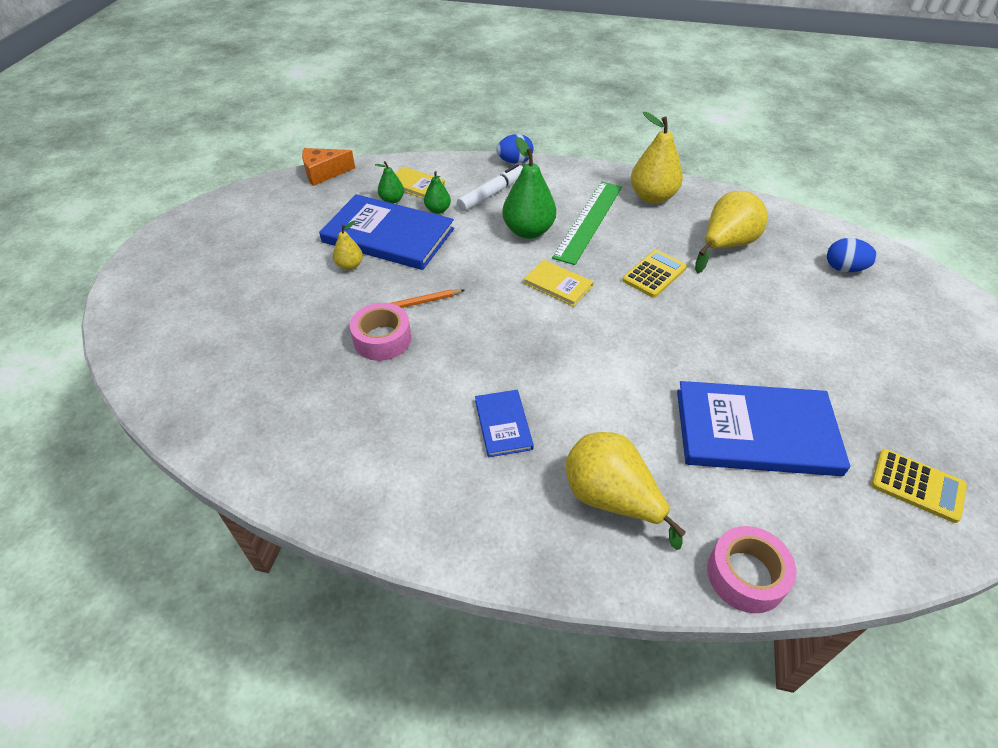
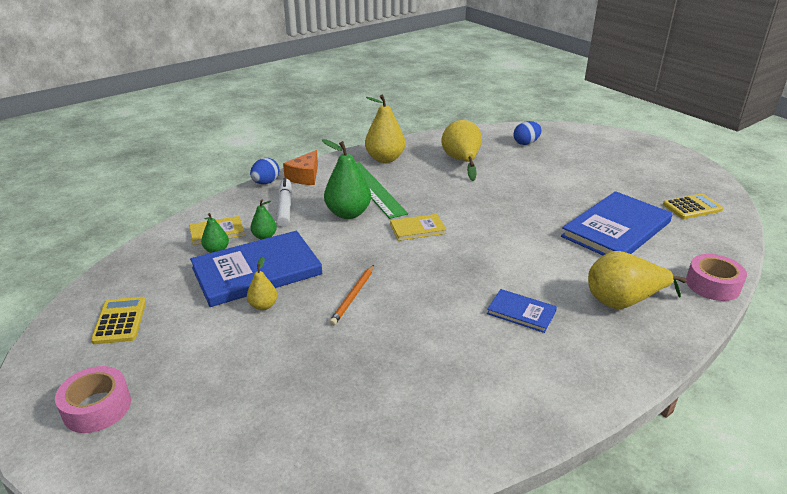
camera: 50 degrees left, 15 degrees down
(324, 173) = (118, 266): orange cheese -> orange cheese (305, 176)
(382, 339) = (372, 327): pink tape -> pink tape (97, 407)
(654, 274) = (455, 194): yellow calculator -> yellow calculator (120, 321)

